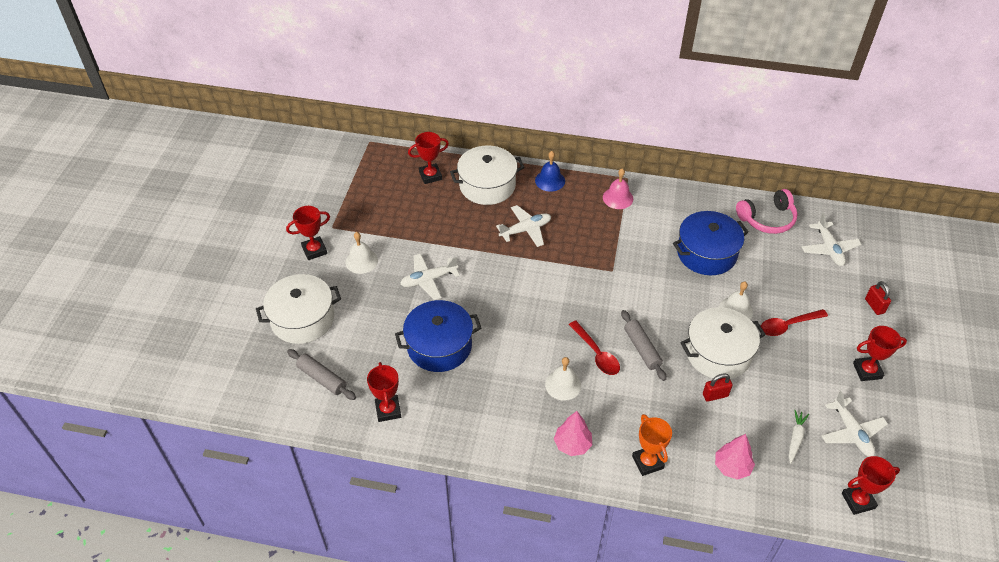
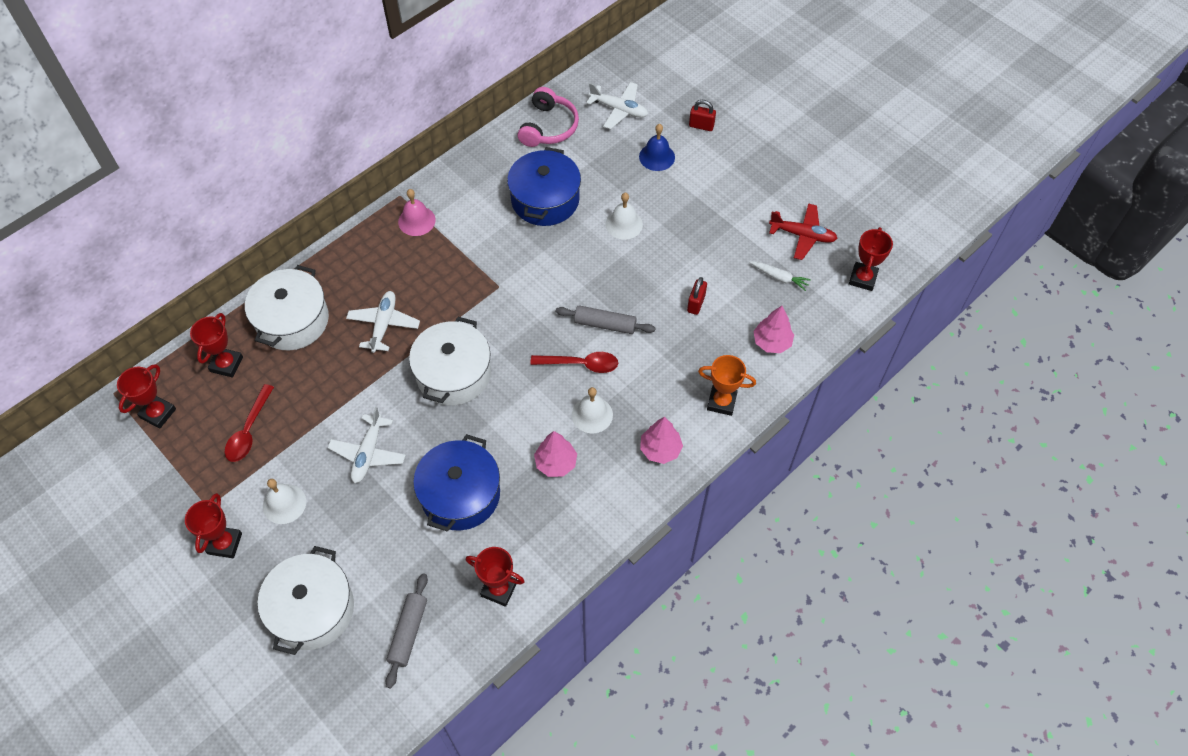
camera: 55 degrees left, 10 degrees up
(322, 378) = (408, 632): grey rolling pin -> grey rolling pin turned 60 degrees counterclockwise
(507, 386) = (556, 463): none -> pink tree
(550, 180) = (340, 261): blue bell -> blue bell (657, 157)
(718, 353) = (657, 270): white pot -> white pot (453, 374)
(788, 325) = (670, 199): red spoon -> red spoon (249, 430)
(795, 438) = (779, 277): white carrot -> white carrot turned 150 degrees clockwise
(851, 432) = (802, 235): white plane -> red plane
(867, 371) = (756, 180): red trophy -> red trophy (158, 413)

